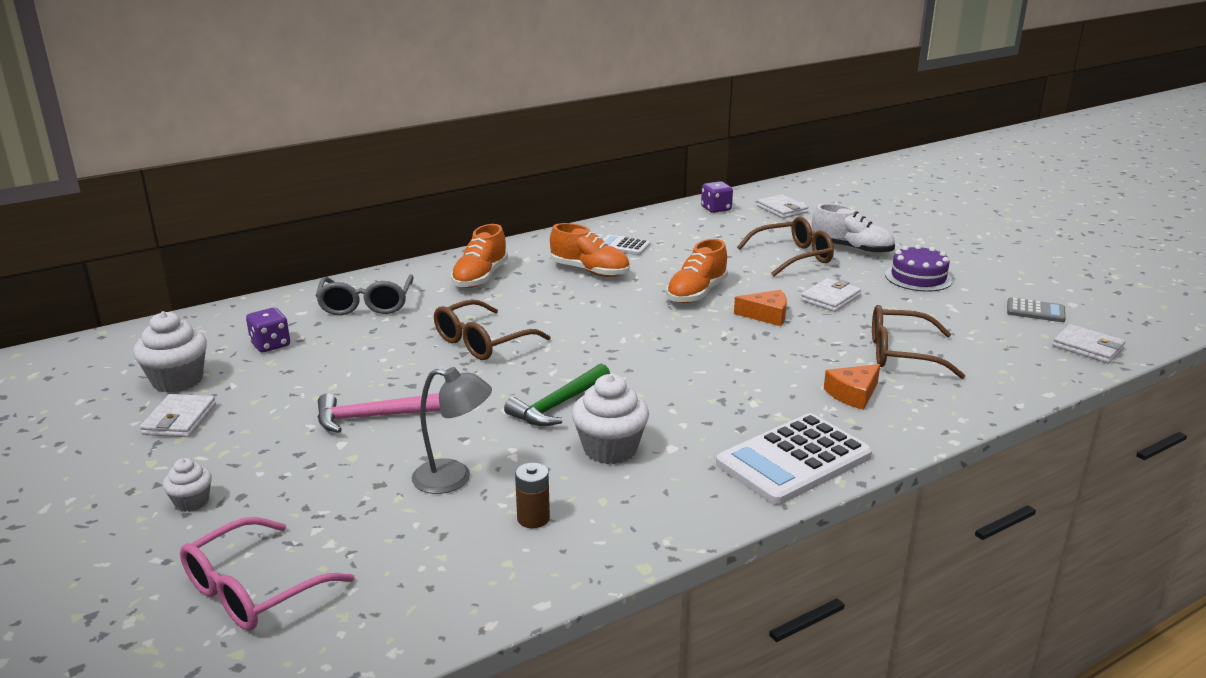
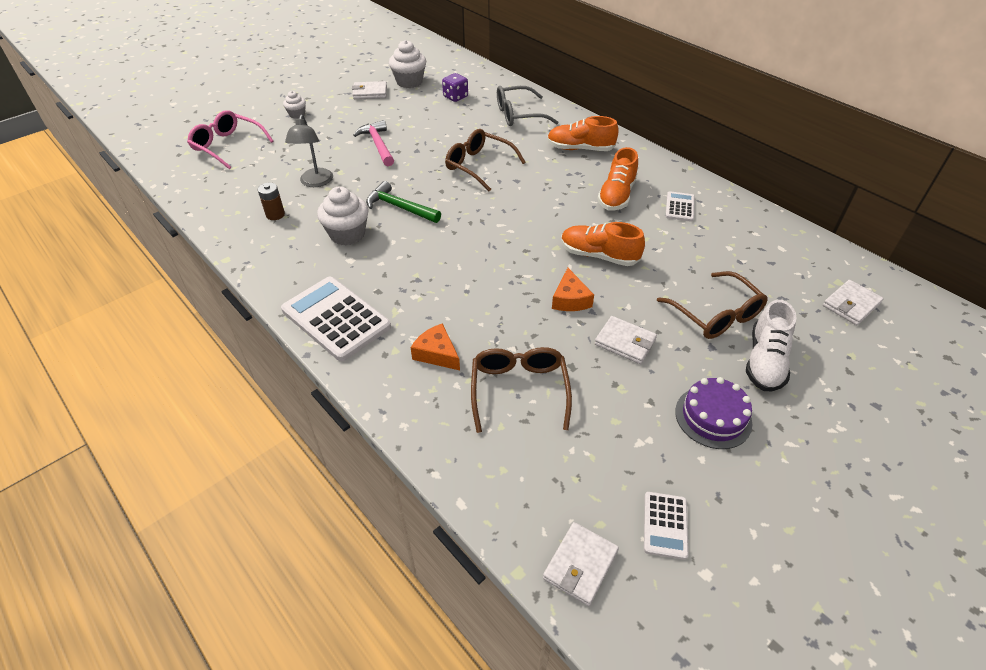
camera: 80 degrees right, 20 degrees up
(716, 209) = (814, 256): purple dice -> none
(1035, 311) = (665, 525): grey calculator -> white calculator

